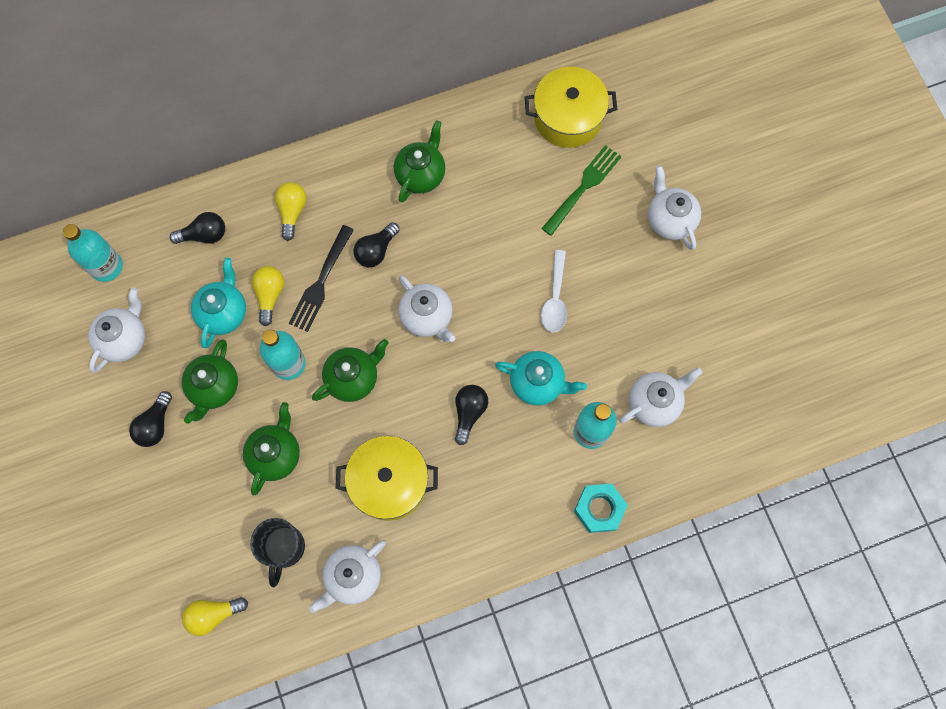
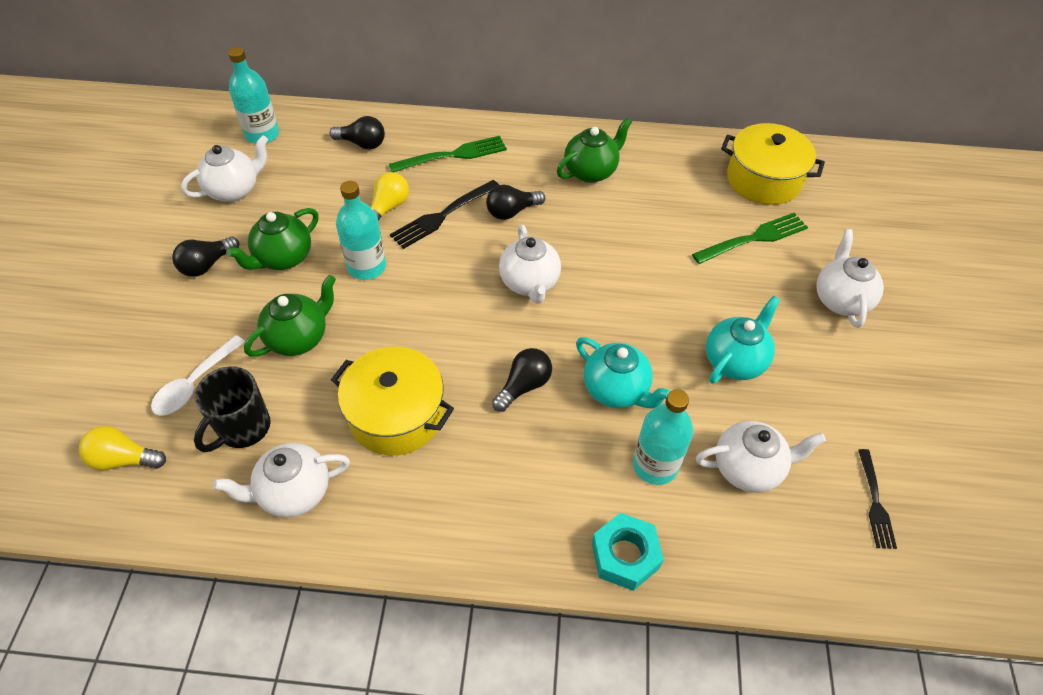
camera: 25 degrees right, 20 degrees down
(224, 313) = (336, 204): turquoise teapot -> turquoise teapot (735, 361)
(292, 212) = (452, 155): yellow light bulb -> green fork
(353, 378) = (421, 304): green teapot -> none
(555, 298) = (676, 320): white spoon -> white spoon (194, 384)
(745, 387) = (874, 501): none -> black fork

